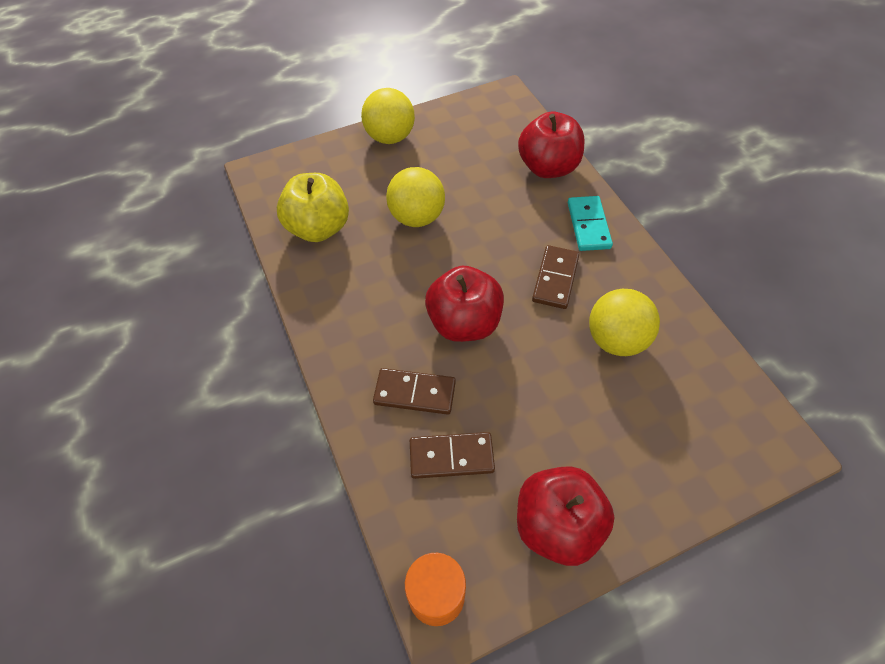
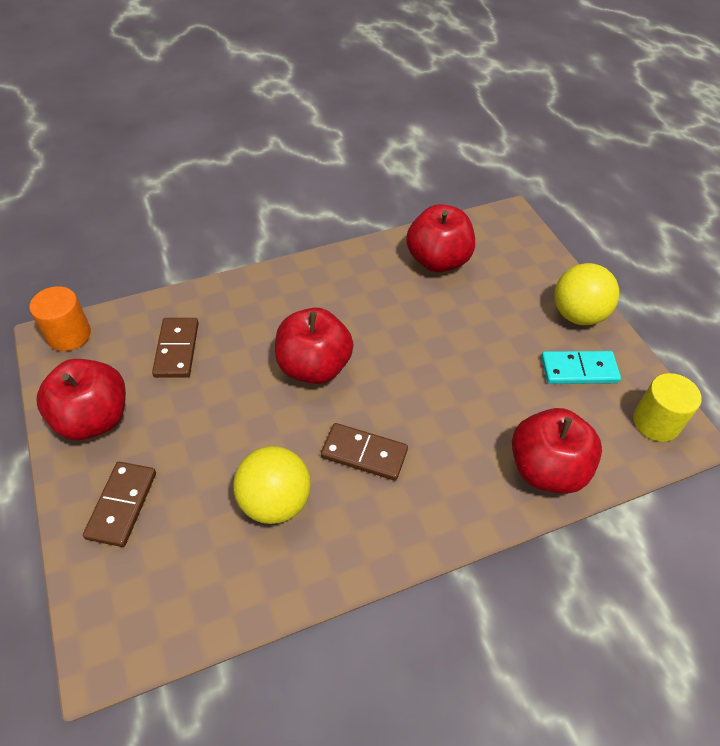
camera: 90 degrees right, 5 degrees down
(318, 228) = (438, 261): yellow apple -> red apple
(414, 393) = (243, 327): brown domino -> brown domino (122, 505)
(417, 217) = (454, 335): yellow ball -> none
(496, 107) = (656, 422): none -> yellow cylinder
(588, 225) = (446, 501): turquoise domino -> turquoise domino (579, 370)

